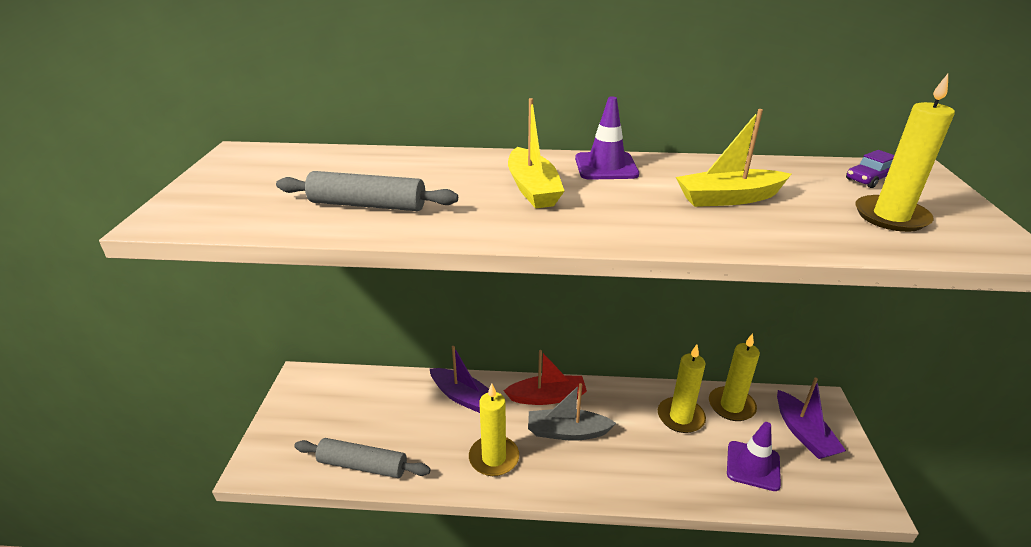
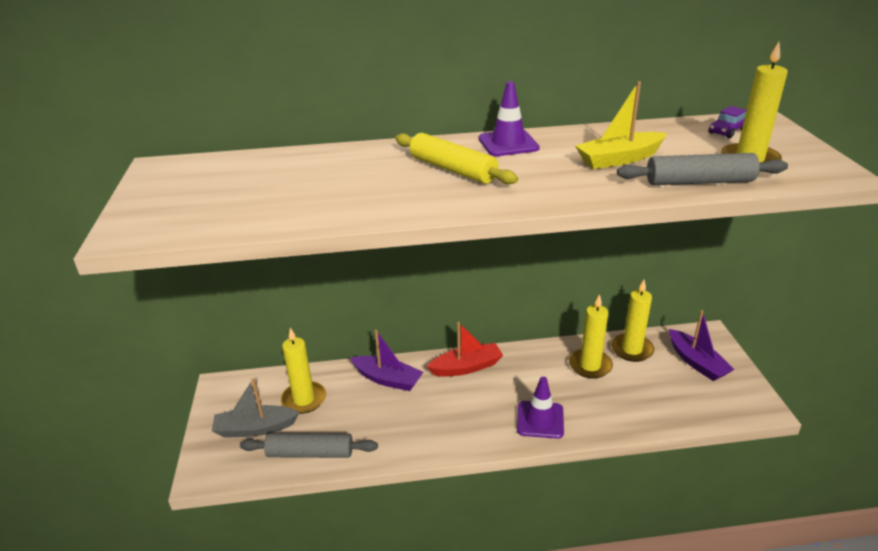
camera: 10 degrees left, 0 degrees up
(367, 205) = (311, 199): grey rolling pin -> grey rolling pin (699, 182)
(494, 458) = (432, 426): yellow candle -> yellow candle (304, 399)
(533, 189) = (452, 169): yellow boat -> yellow rolling pin
(567, 432) = (492, 394): grey boat -> grey boat (255, 428)
(753, 466) = (660, 395): purple traffic cone -> purple traffic cone (540, 420)

